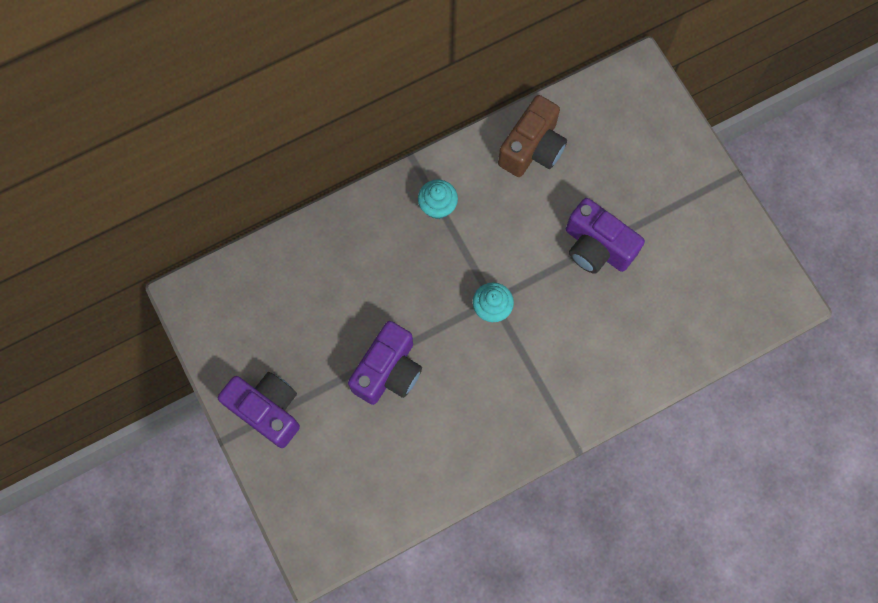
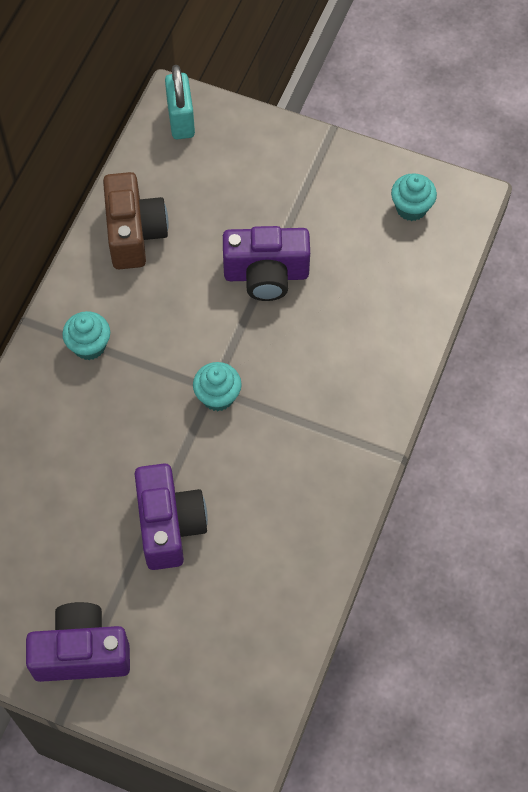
camera: 40 degrees left, 10 degrees down
(633, 87) = (181, 120): none -> turquoise padlock
(741, 276) = (411, 208): none -> turquoise cupcake

